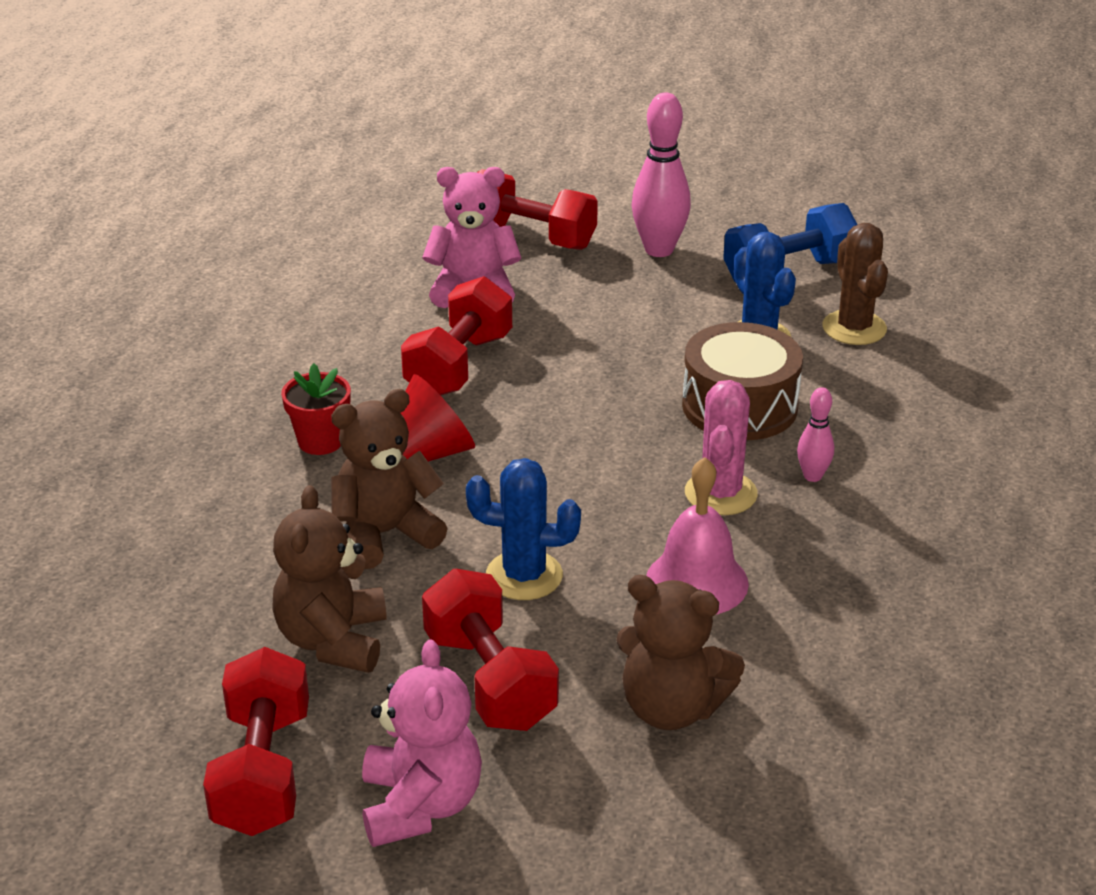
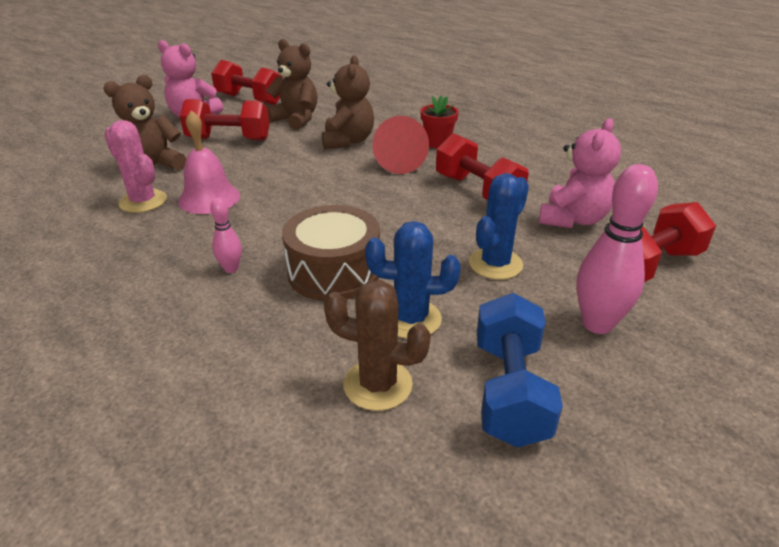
camera: 120 degrees right, 0 degrees up
(524, 576) = (277, 161): blue cactus -> blue cactus (495, 264)
(720, 493) = (261, 230): pink cactus -> pink cactus (143, 201)

